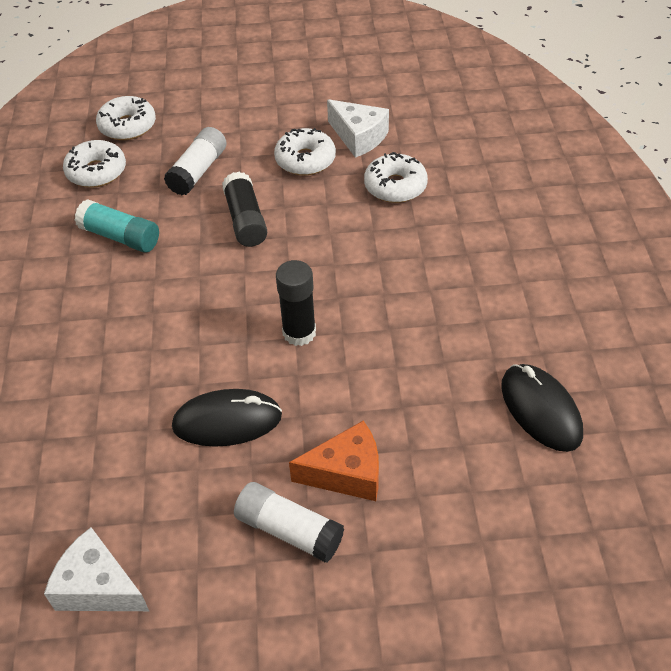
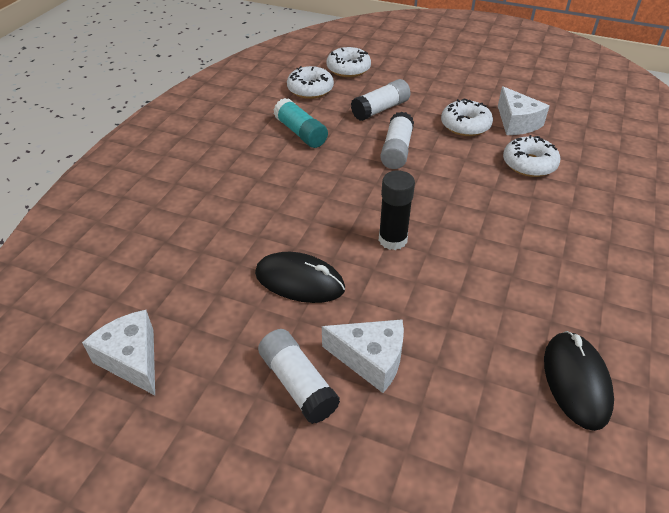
camera: 25 degrees right, 5 degrees down
(245, 220) = (396, 150): black glue stick -> white glue stick
(346, 473) = (370, 359): orange cheese -> white cheese

